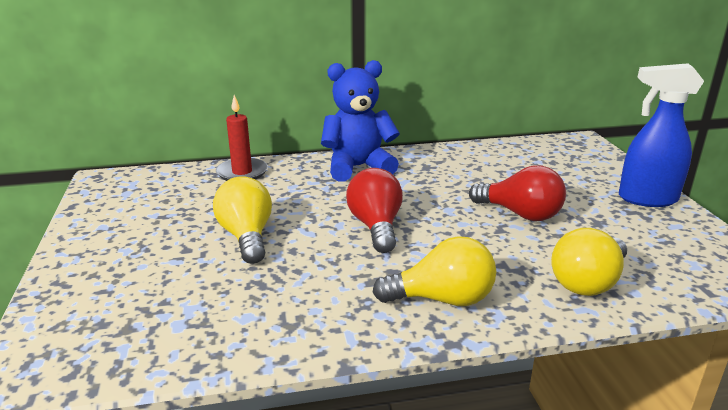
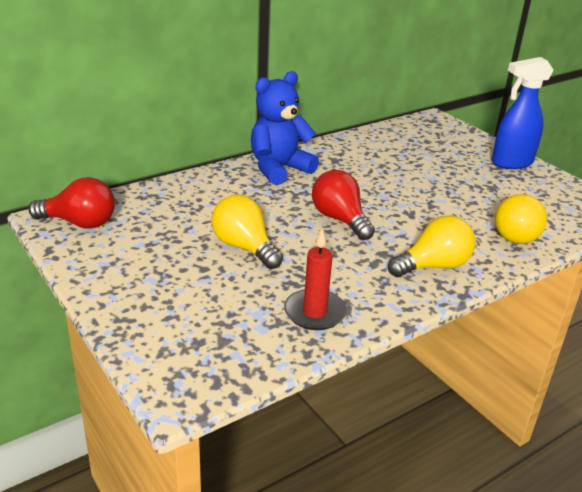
camera: 25 degrees left, 5 degrees up
(242, 172) = (181, 190): red candle -> red candle (315, 312)
(520, 214) = (436, 190): red light bulb -> red light bulb (79, 223)

